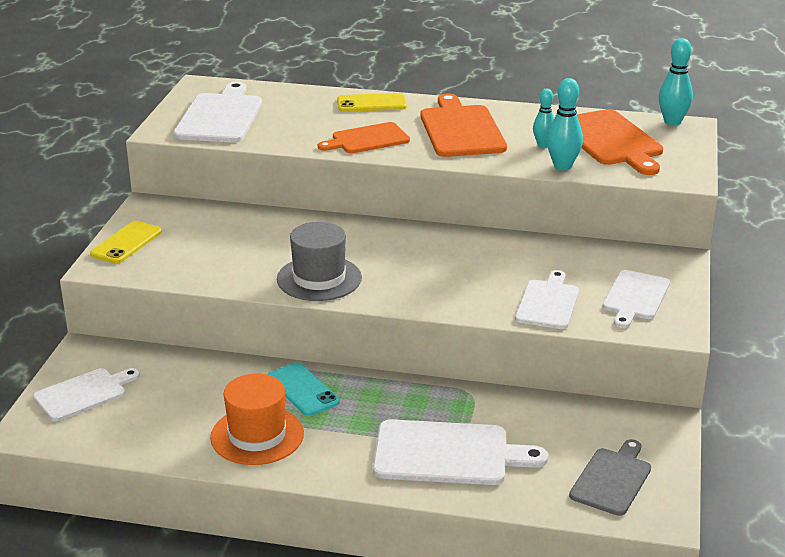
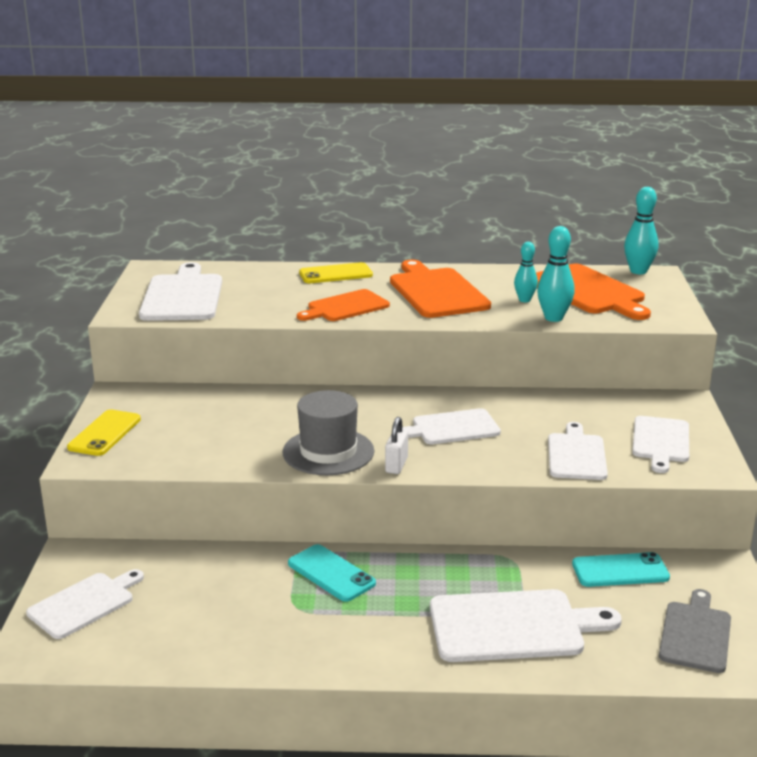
camera: 10 degrees left, 5 degrees down
(257, 435) = (297, 629): orange hat -> none
(376, 297) = (396, 465): none -> white padlock
(441, 266) = (451, 428): none -> white cutting board
(567, 415) = (620, 571): none -> turquoise phone

